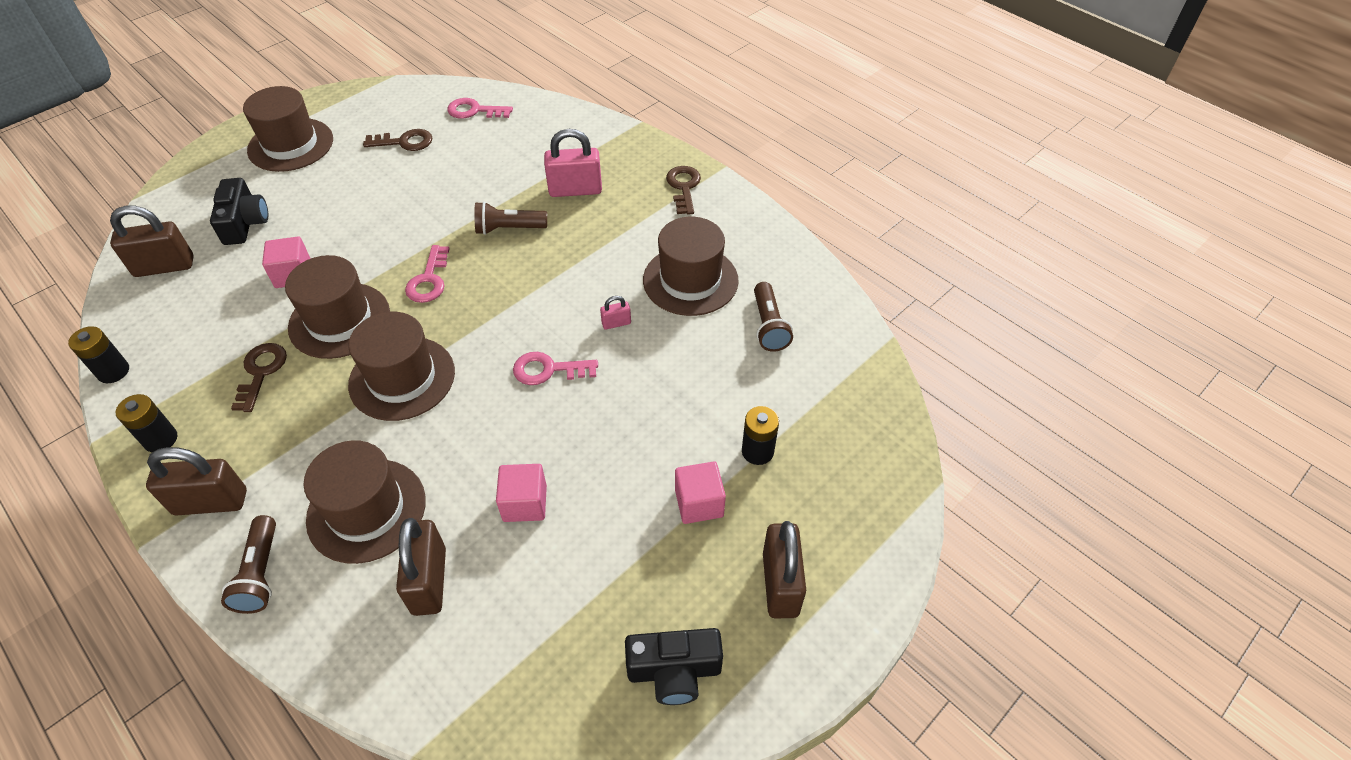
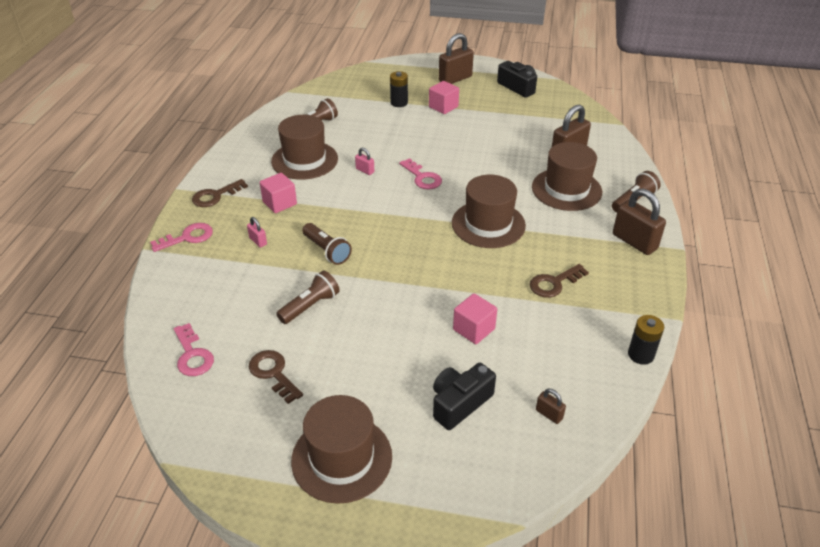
camera: 125 degrees left, 10 degrees down
(161, 439) = (639, 290): black battery -> none
(164, 266) = (549, 414): brown padlock -> brown padlock, size x0.48
(339, 320) = (482, 277): brown hat -> none
(429, 280) = (408, 259): pink key -> pink key (187, 237)
(449, 188) = (310, 306): none -> brown flashlight
(525, 503) = (502, 148): pink cube -> pink cube (279, 203)
(575, 190) = (258, 241): pink padlock -> pink padlock, size x0.48

